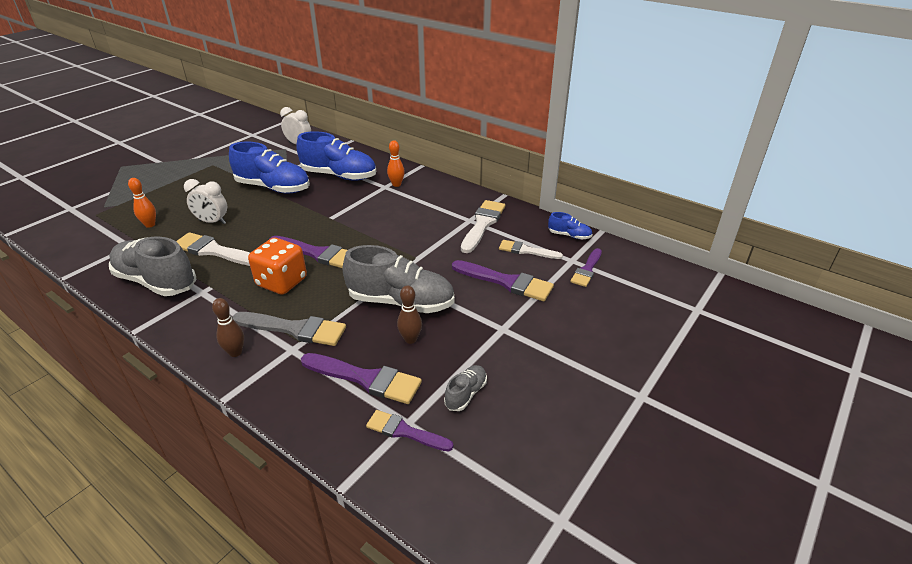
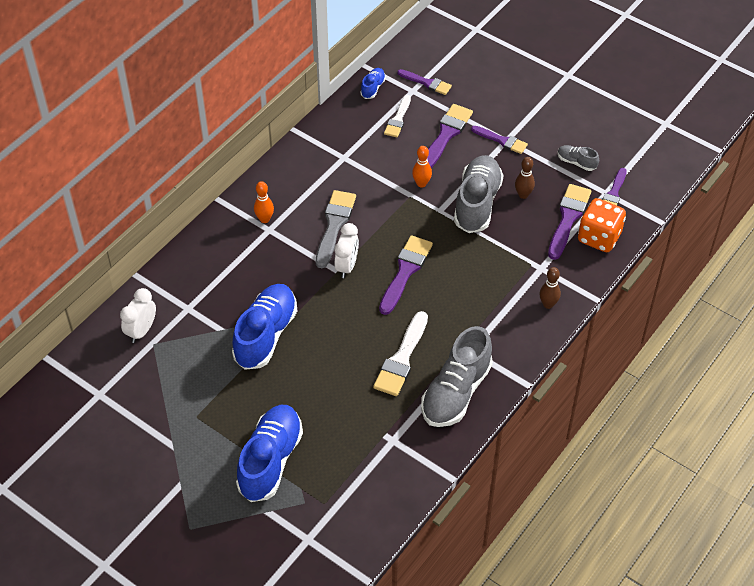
camera: 90 degrees left, 15 degrees up
(150, 225) = (349, 436): orange bowling pin -> orange bowling pin (421, 184)
(212, 222) = (344, 376): white clock -> white clock (347, 266)
(282, 282) = (453, 291): orange dice -> orange dice (599, 237)
(295, 329) = (517, 270): grey brush -> grey brush (334, 225)
(339, 176) = (239, 275): blue shoe -> blue shoe (270, 461)
(483, 224) = (352, 147): white brush -> none
(501, 324) = (501, 140): none -> purple brush

